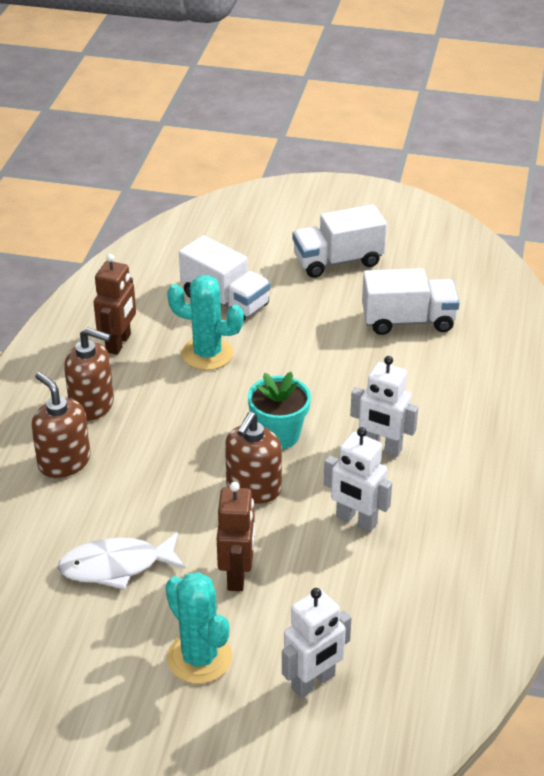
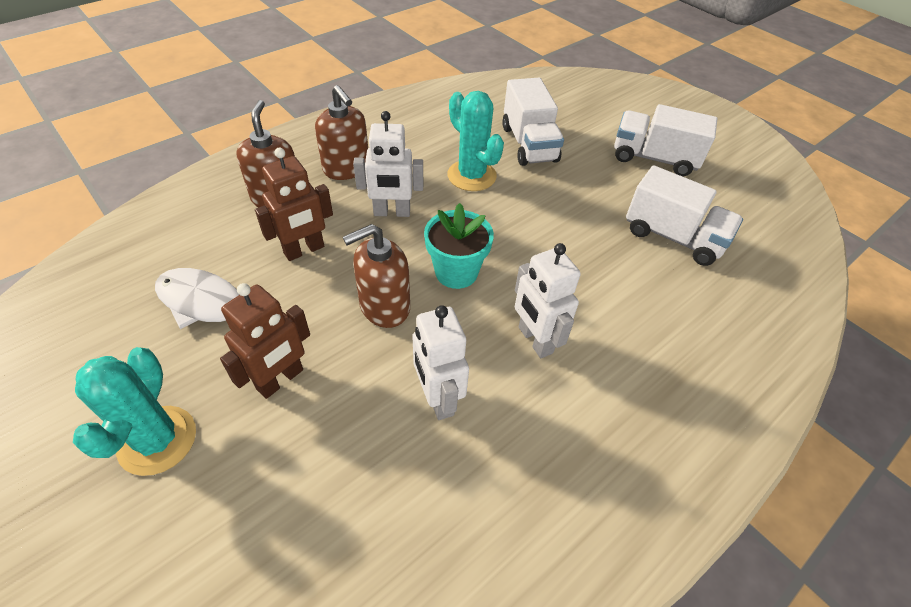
camera: 35 degrees right, 10 degrees up
(119, 343) = (416, 135): brown robot -> brown robot (304, 250)
(313, 682) = (210, 554): white robot -> white robot (392, 212)

